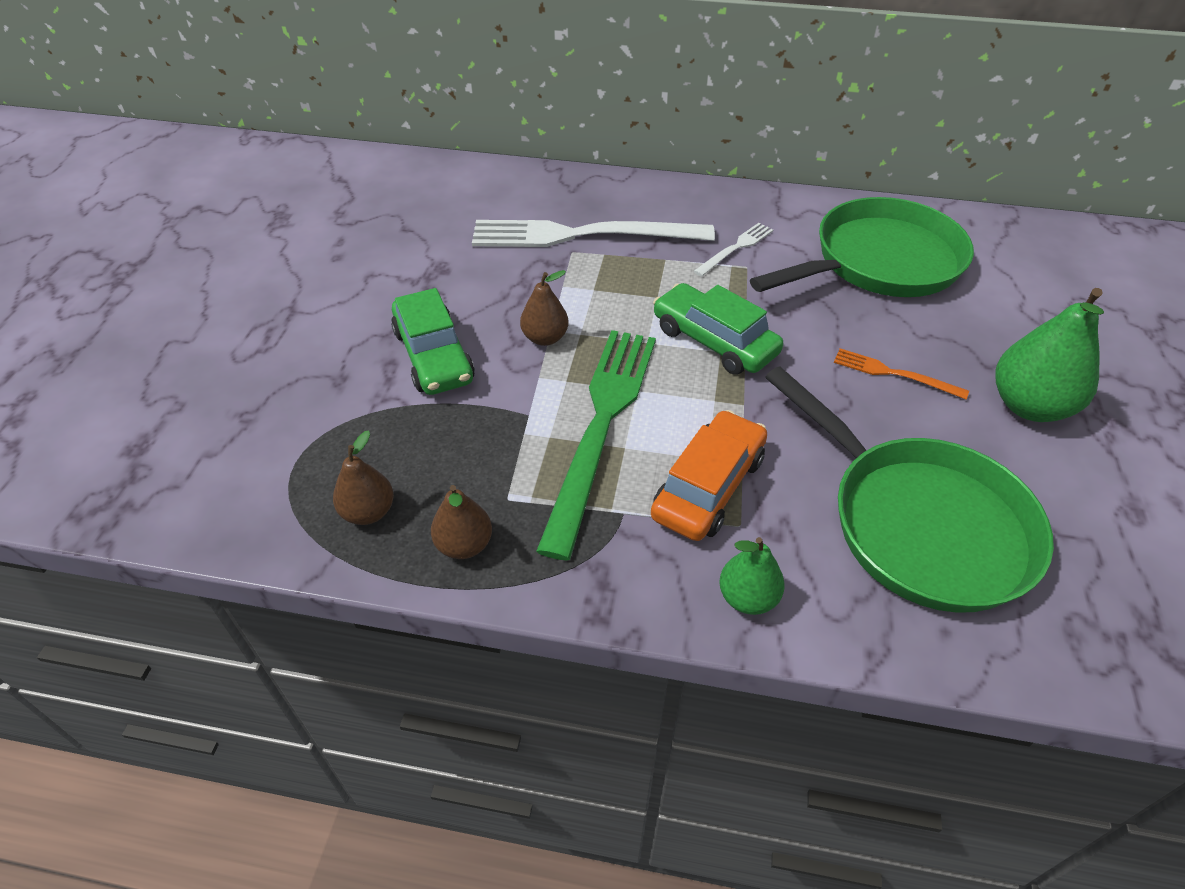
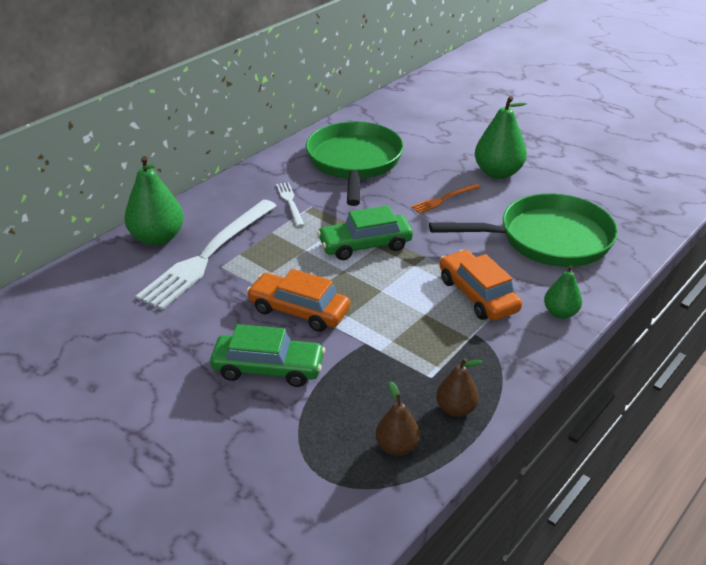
camera: 60 degrees left, 10 degrees down
(545, 338) = (299, 310): brown pear -> orange car
(580, 192) = (157, 238): none -> green pear
(601, 425) = (399, 316): green fork -> none

